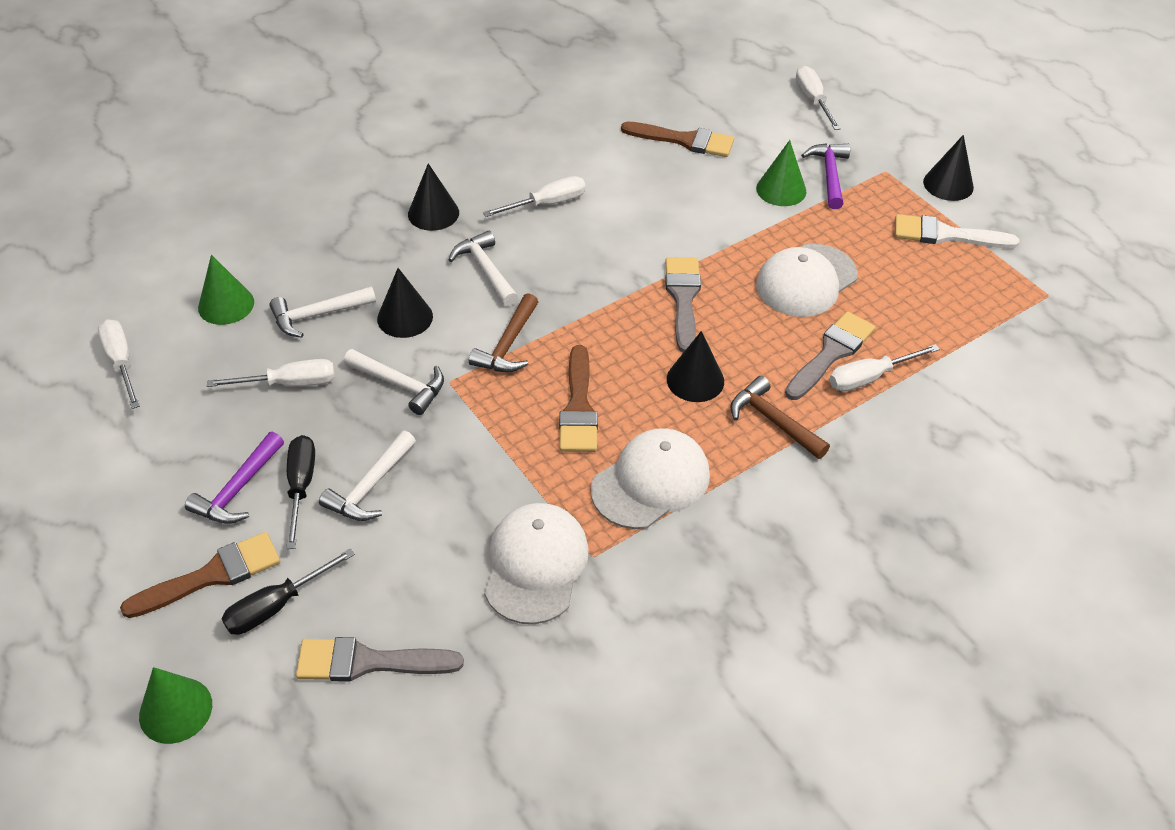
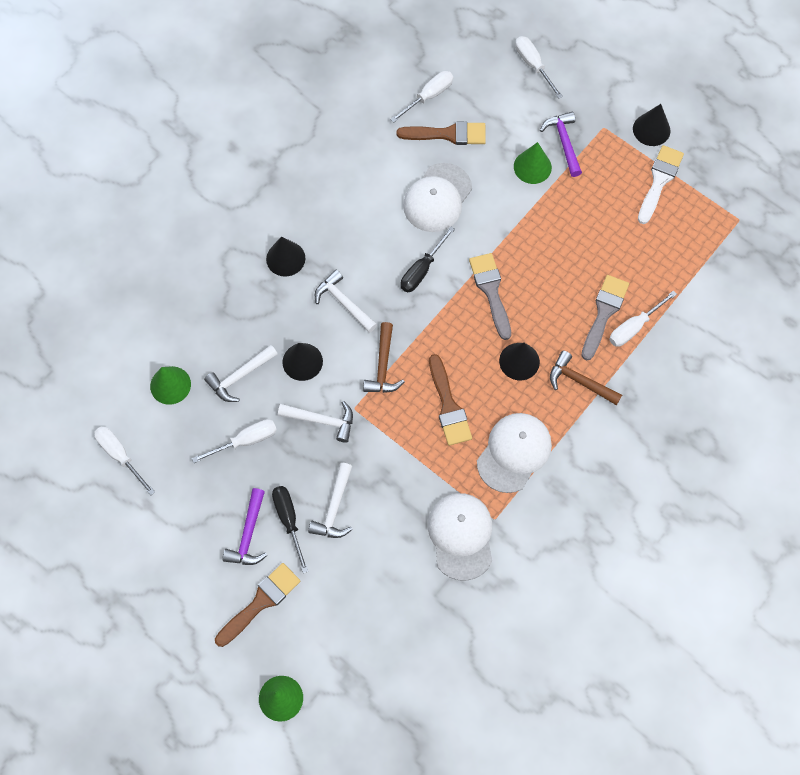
camera: 15 degrees left, 20 degrees up
(276, 606) = (311, 611): black screwdriver -> black screwdriver (422, 270)
(368, 662) = (383, 633): grey brush -> none
(547, 204) = (366, 226): white screwdriver -> white screwdriver (428, 96)
(806, 281) = (571, 251): white cap -> white cap (437, 198)
(946, 235) = (659, 181): white brush -> white brush turned 120 degrees clockwise

